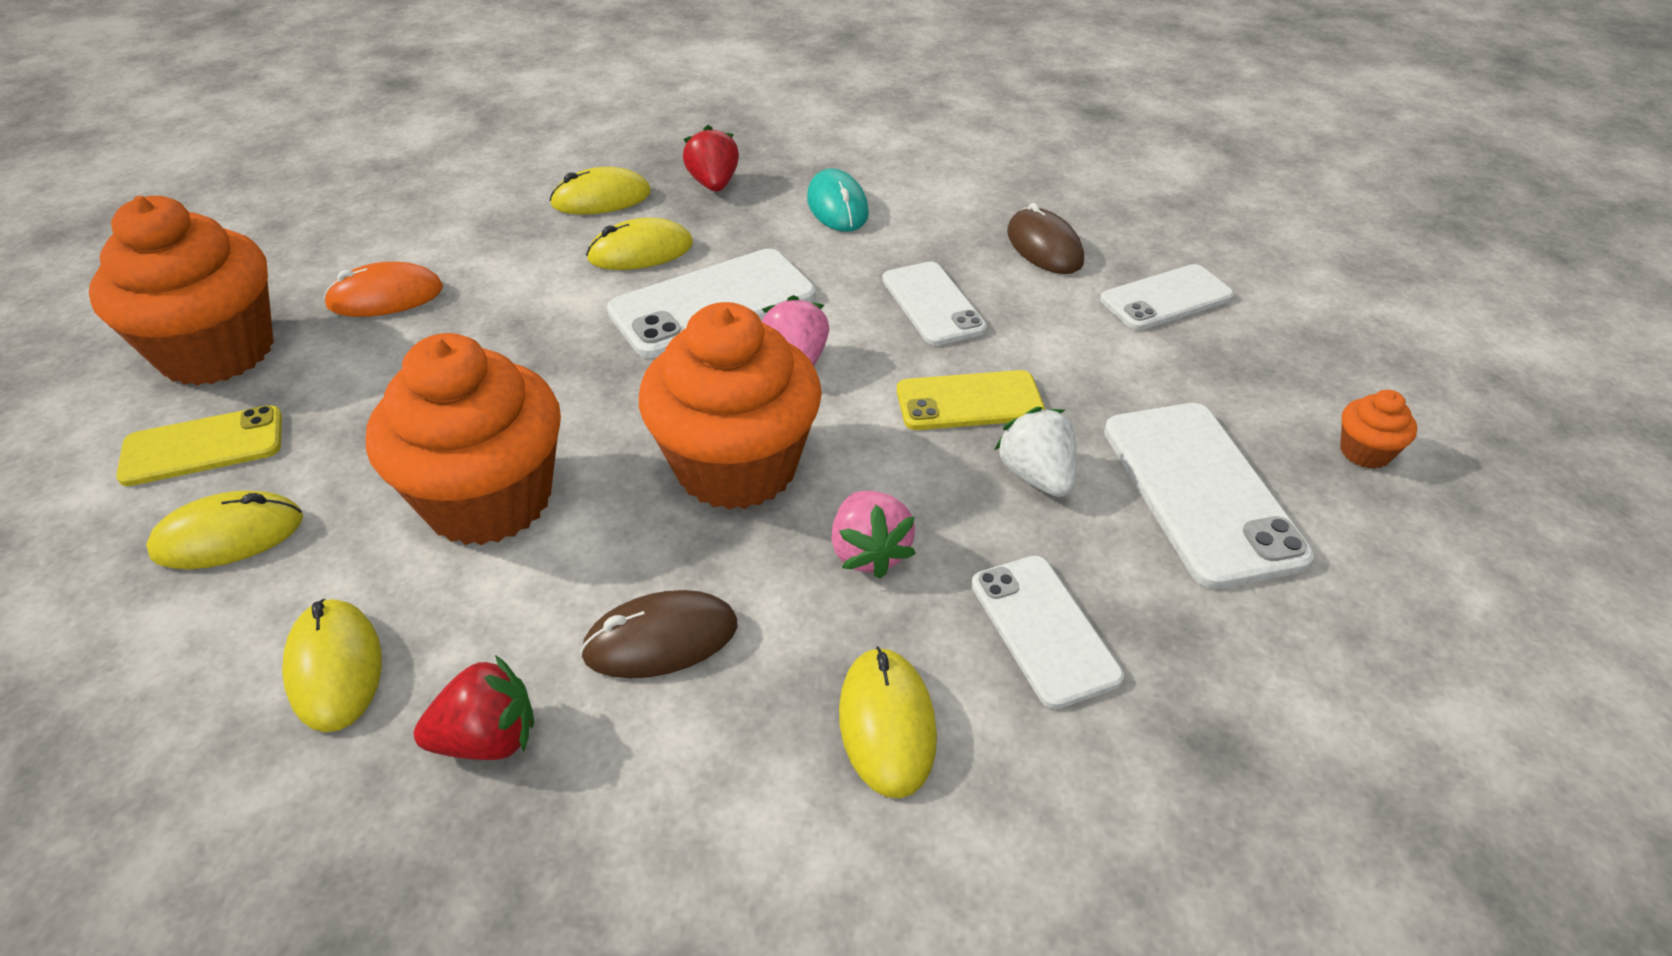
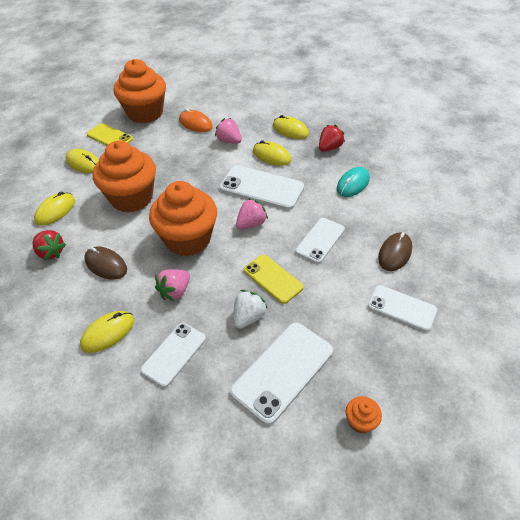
camera: 55 degrees right, 5 degrees up
(516, 280) = (229, 141): none -> pink strawberry

